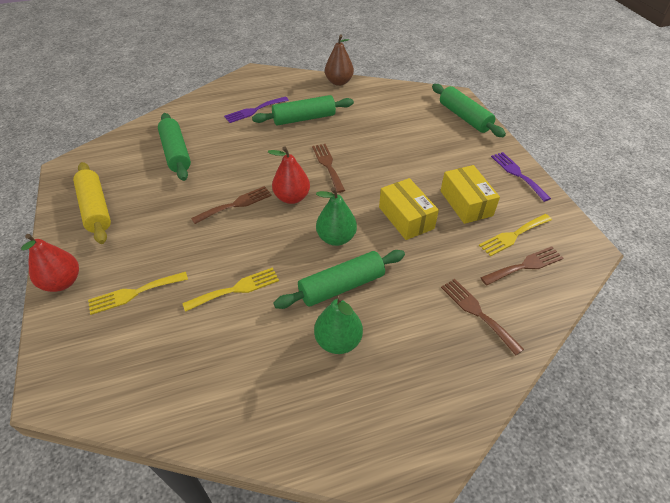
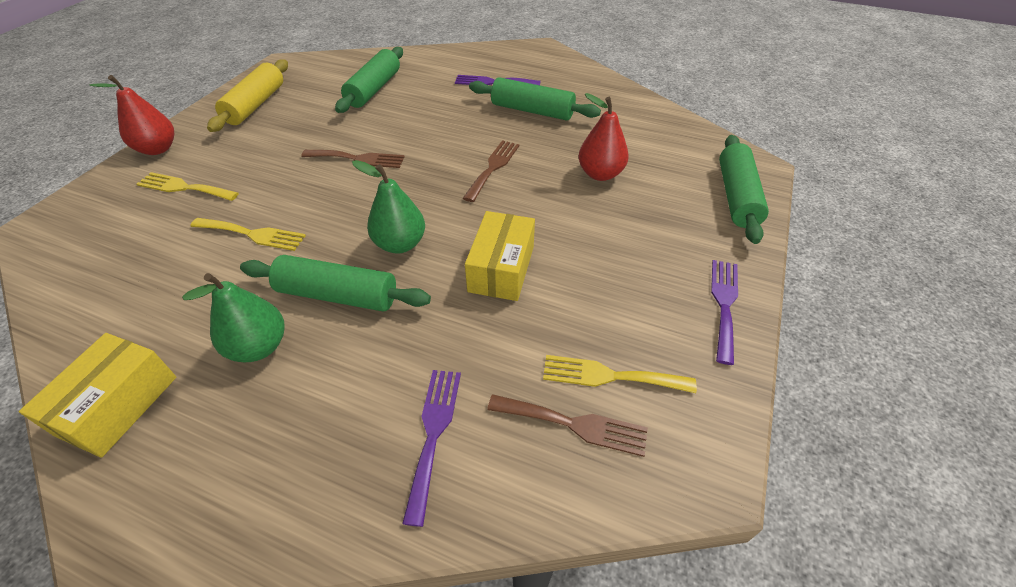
camera: 40 degrees right, 0 degrees up
(292, 197) = (414, 180): red pear -> red pear (600, 174)
(339, 82) = (621, 90): brown pear -> none
(466, 203) = (598, 297): yellow box -> yellow box (118, 405)
(477, 312) = (433, 433): brown fork -> purple fork

